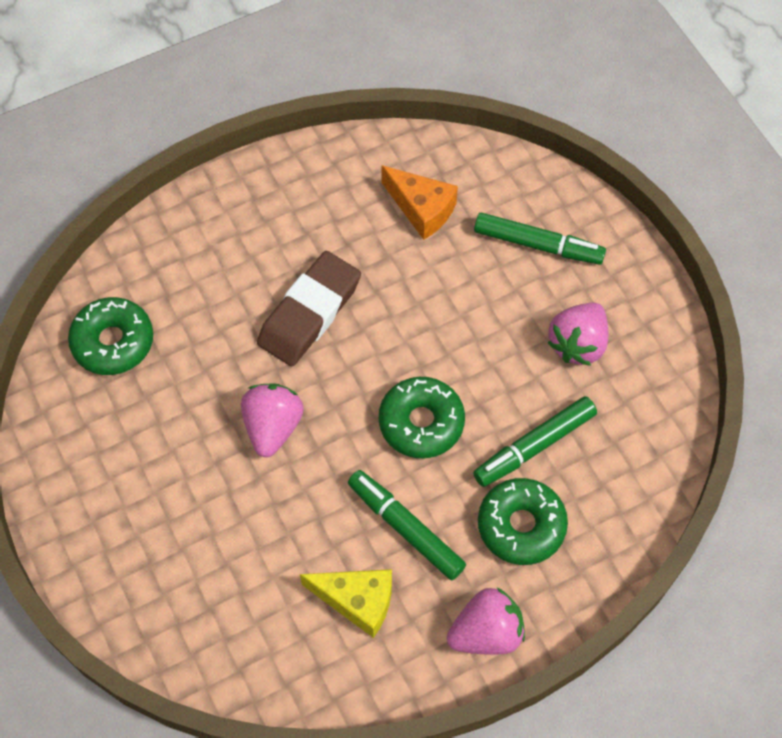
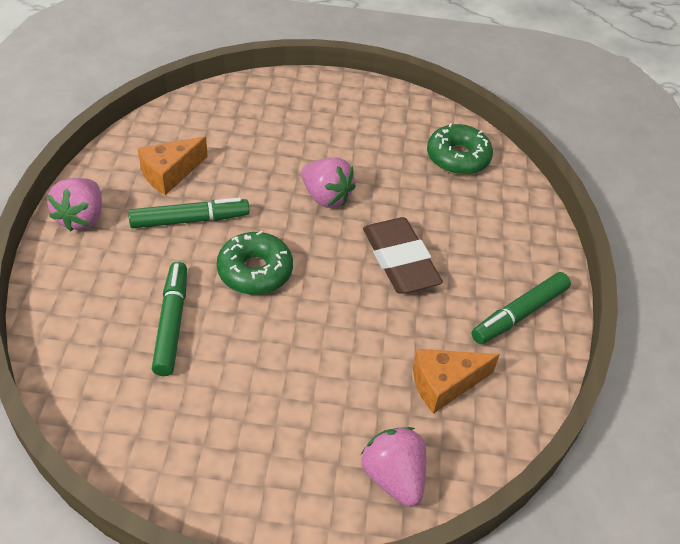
camera: 120 degrees right, 15 degrees down
(357, 601) = (170, 174): yellow cheese -> orange cheese
(521, 525) = (125, 278): green donut -> none
(538, 245) = (342, 448): green marker -> green marker (519, 314)
(578, 344) = (224, 410): pink strawberry -> pink strawberry (393, 477)

